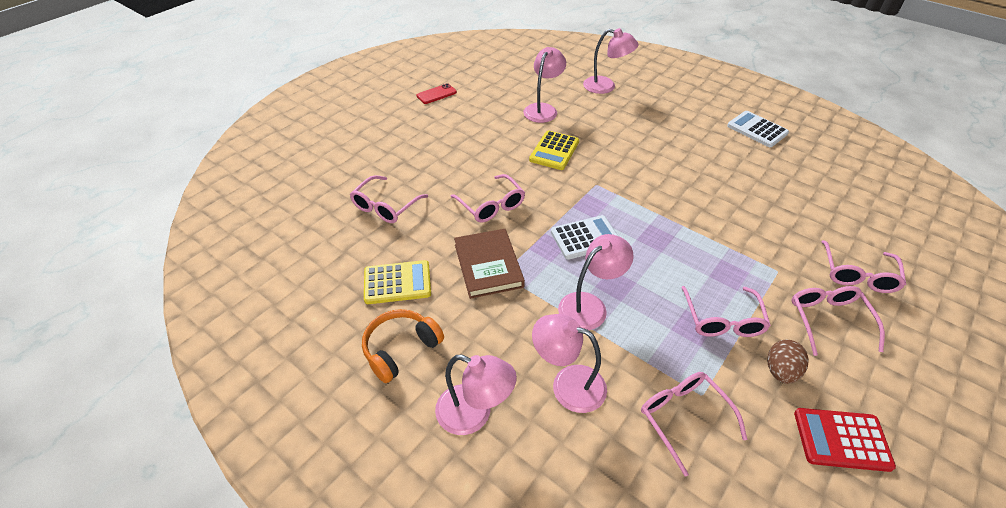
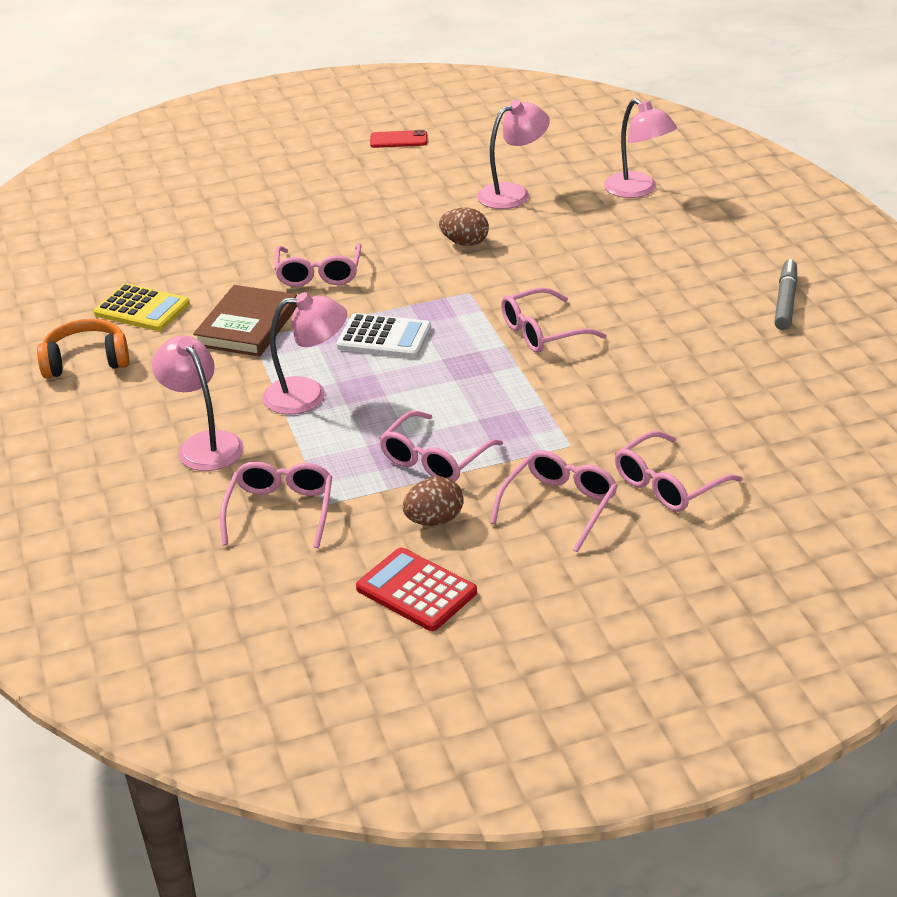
camera: 35 degrees right, 10 degrees down
(385, 207) = (205, 239): pink glasses -> pink glasses (542, 332)
(474, 414) = (95, 431): pink lamp -> none
(554, 151) = (465, 243): yellow calculator -> brown egg
(757, 130) = (785, 301): white calculator -> grey marker

